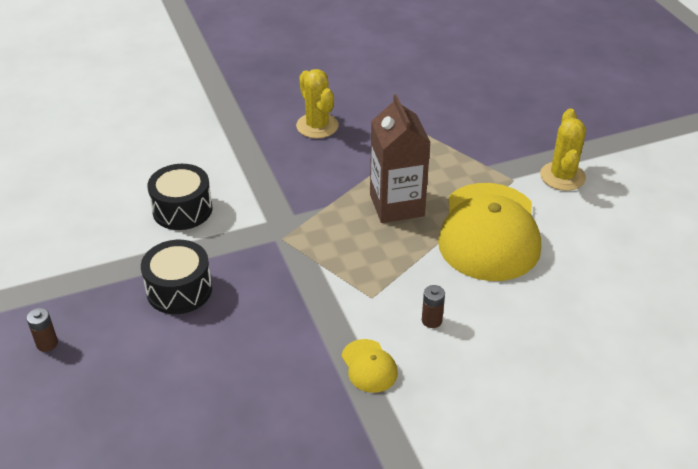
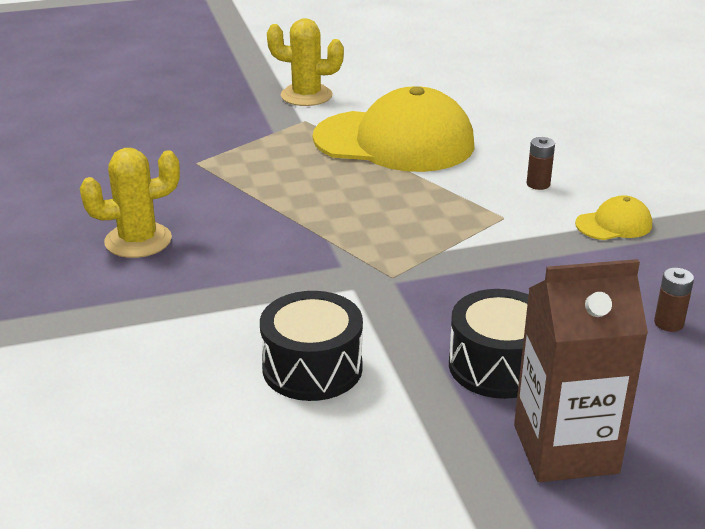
camera: 85 degrees left, 10 degrees down
(47, 343) = (631, 503): brown battery -> brown battery (668, 323)
(396, 205) = (337, 191): brown carton -> brown carton (565, 449)

